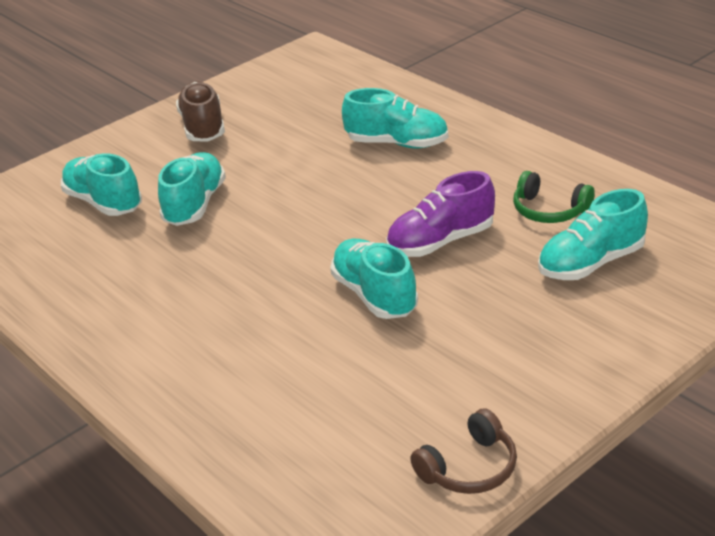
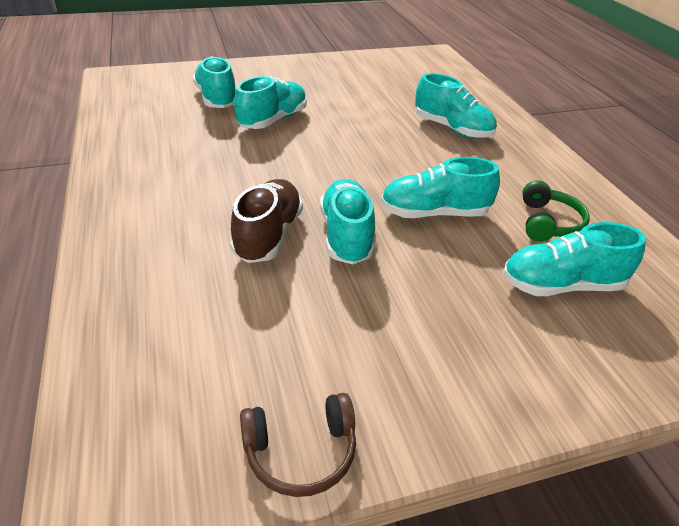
camera: 20 degrees right, 5 degrees up
(203, 127) = (323, 75): brown shoe -> brown shoe (268, 235)
(441, 242) = (434, 213): purple shoe -> turquoise shoe
(549, 210) = (547, 222): green headphones -> green headphones turned 135 degrees counterclockwise

